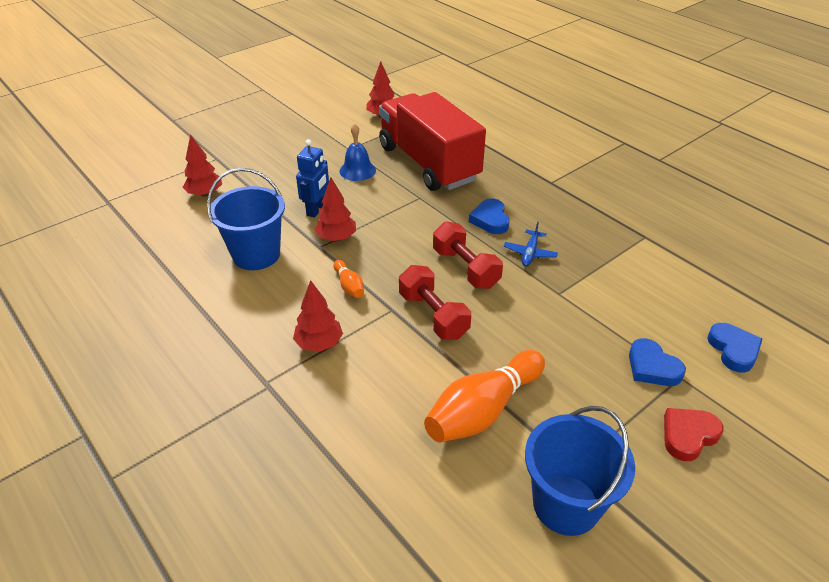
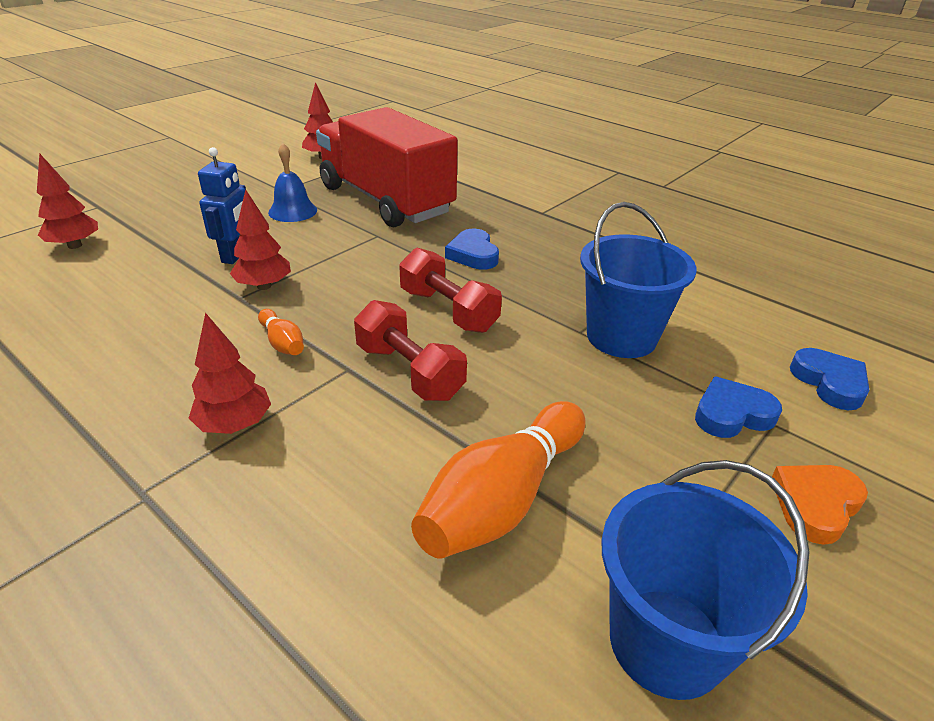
camera: 10 degrees left, 5 degrees down
(256, 255) = (143, 313): blue bucket -> blue bucket (621, 337)
(530, 253) = (531, 288): blue plane -> none
(652, 367) = (732, 414): blue heart -> blue heart turned 120 degrees clockwise
(688, 436) = (815, 505): red heart -> orange heart

